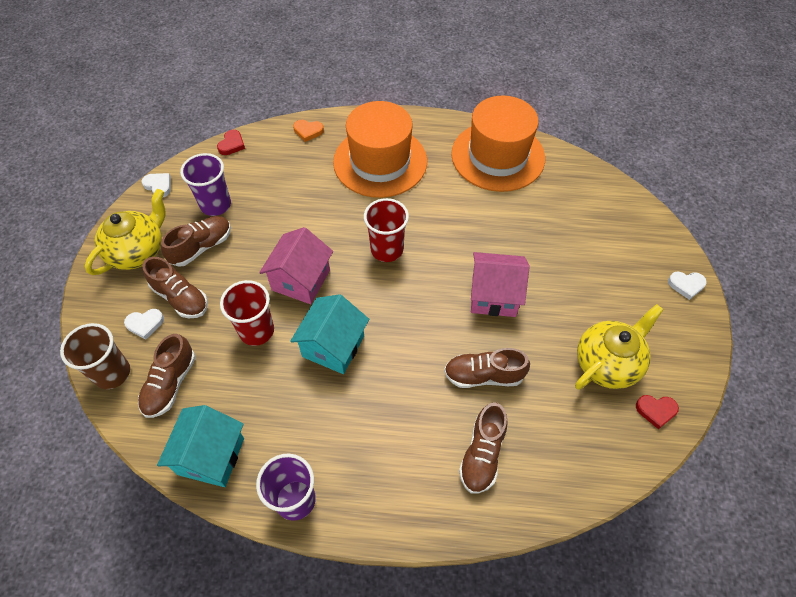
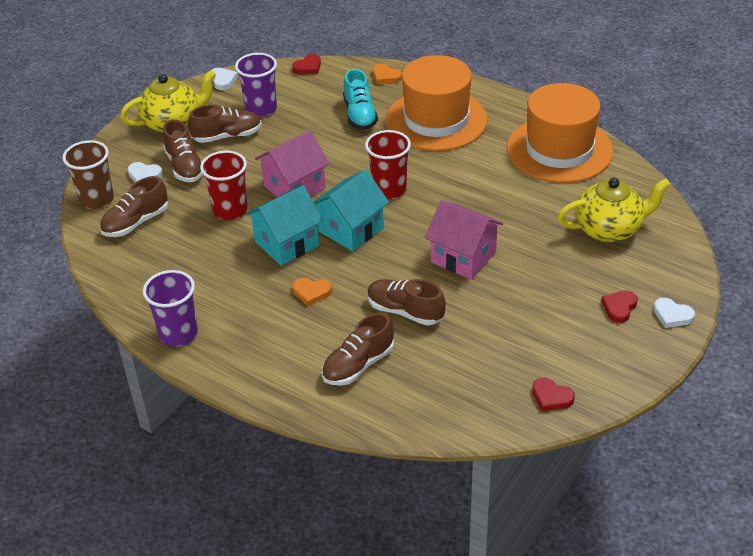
camera: 30 degrees right, 15 degrees down
(211, 456) = (134, 281): turquoise house -> turquoise house (351, 229)
(311, 179) = (360, 115): none -> turquoise shoe
(390, 392) = (311, 292): none -> orange heart
(607, 363) = (533, 345): yellow teapot -> yellow teapot (609, 229)
(644, 295) = (619, 307): none -> red heart

